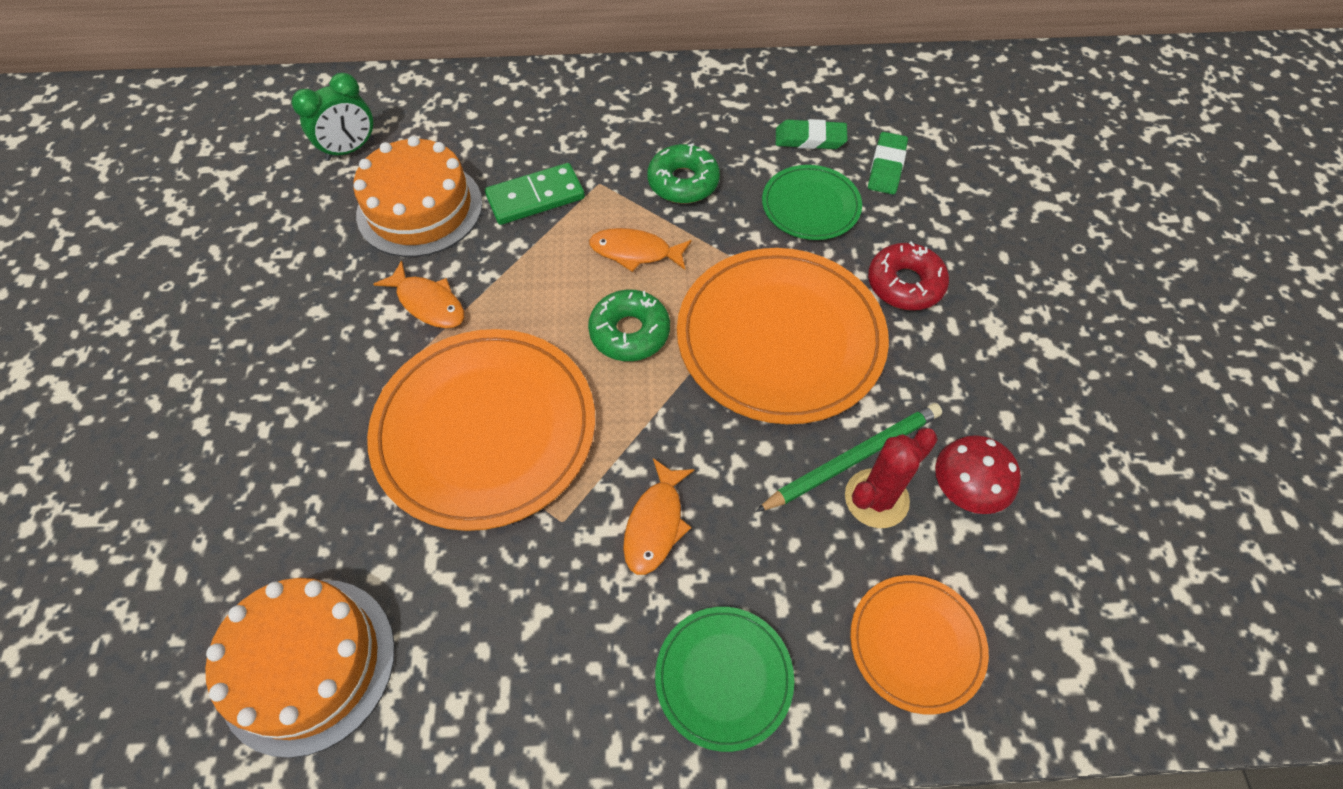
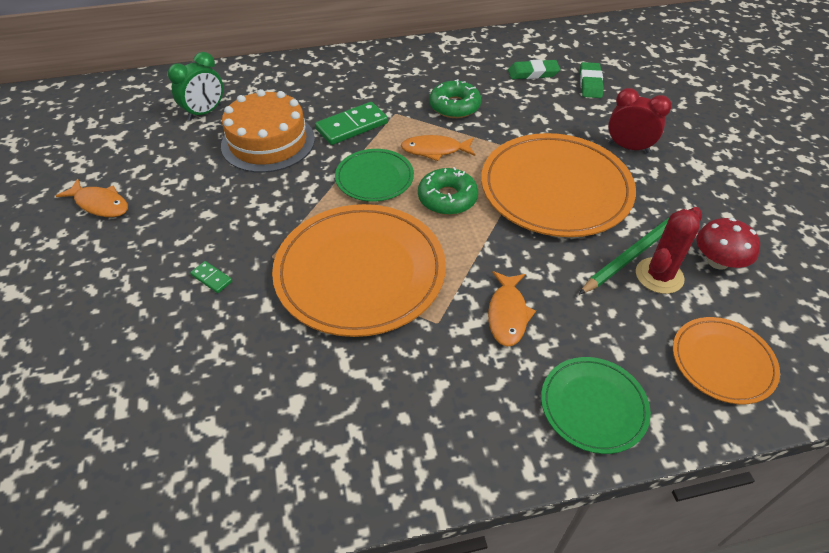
camera: 10 degrees left, 10 degrees down
(300, 410) = (211, 278): none -> green domino
(308, 664) = (266, 450): orange cake -> none
(428, 303) = (292, 198): orange fish -> orange fish (100, 204)
(810, 206) = (547, 110): green plate -> green plate (374, 178)
(905, 284) = (628, 147): red donut -> red clock

